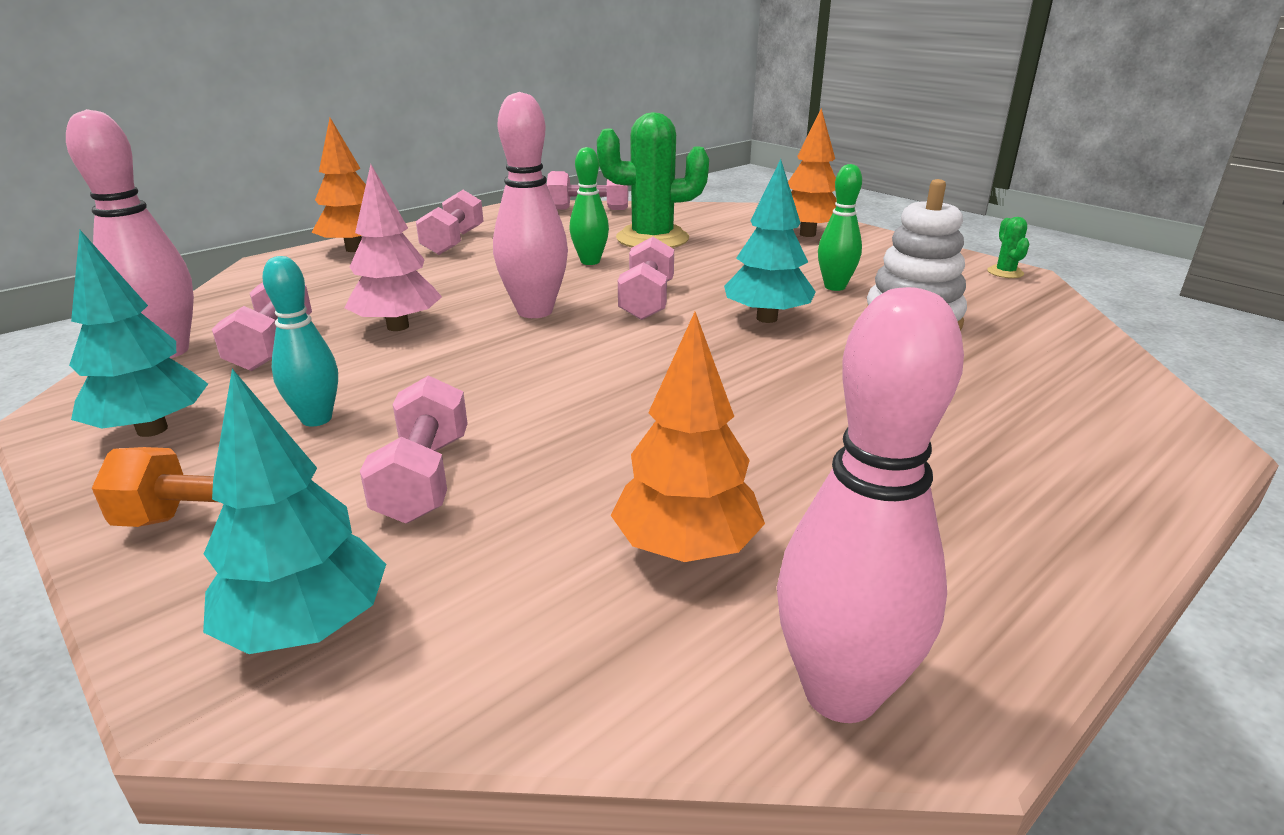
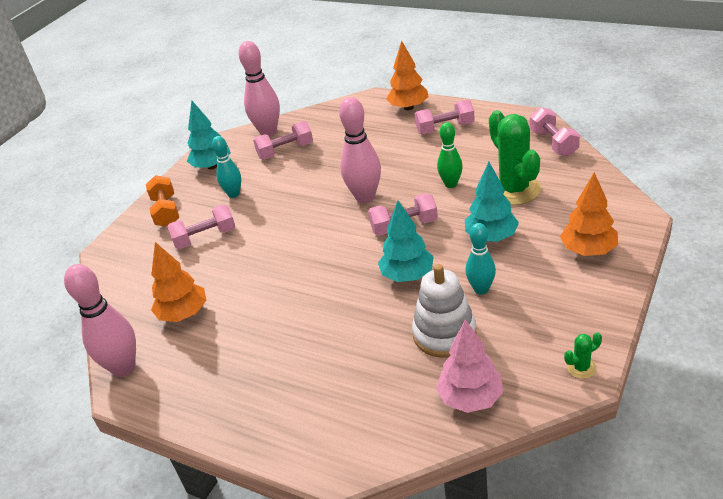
camera: 75 degrees right, 10 degrees up
(307, 627) = (126, 254): turquoise tree -> turquoise tree (491, 237)
(398, 326) = (323, 169): pink tree -> pink tree (470, 398)
(835, 287) = (481, 289): green bowling pin -> turquoise bowling pin

